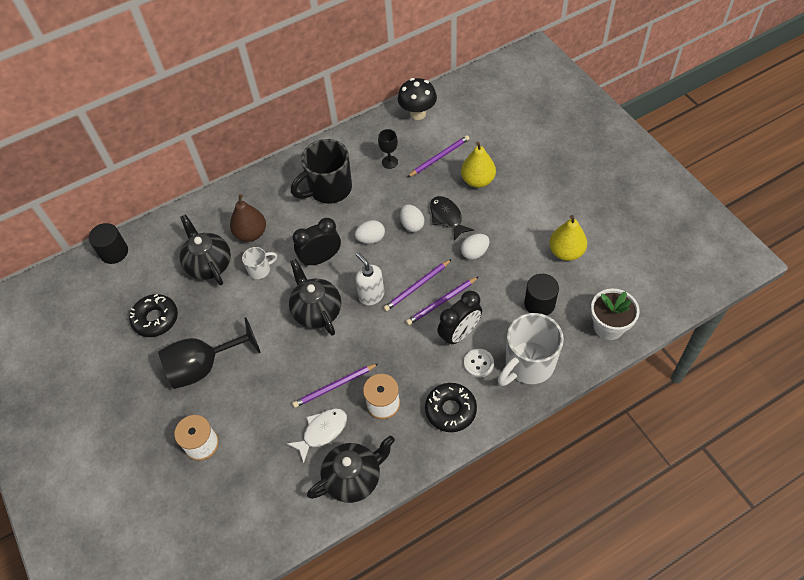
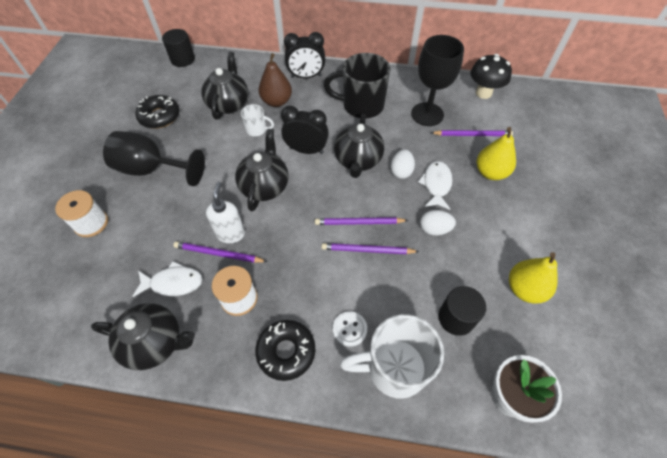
camera: 35 degrees right, 0 degrees up
(371, 239) = (358, 161): white egg -> black teapot
(371, 295) = (316, 204): white soap dispenser -> white soap dispenser (230, 233)
(389, 162) = (427, 114): black goblet -> black goblet, size x1.99
(447, 217) = (436, 184): black fish -> white fish
(459, 334) = (357, 289): black clock -> black clock (306, 76)

